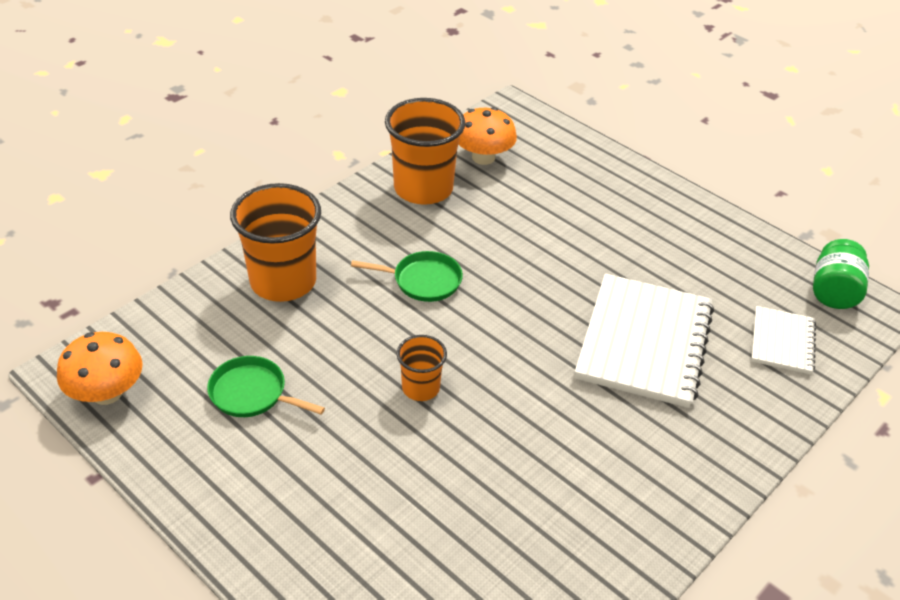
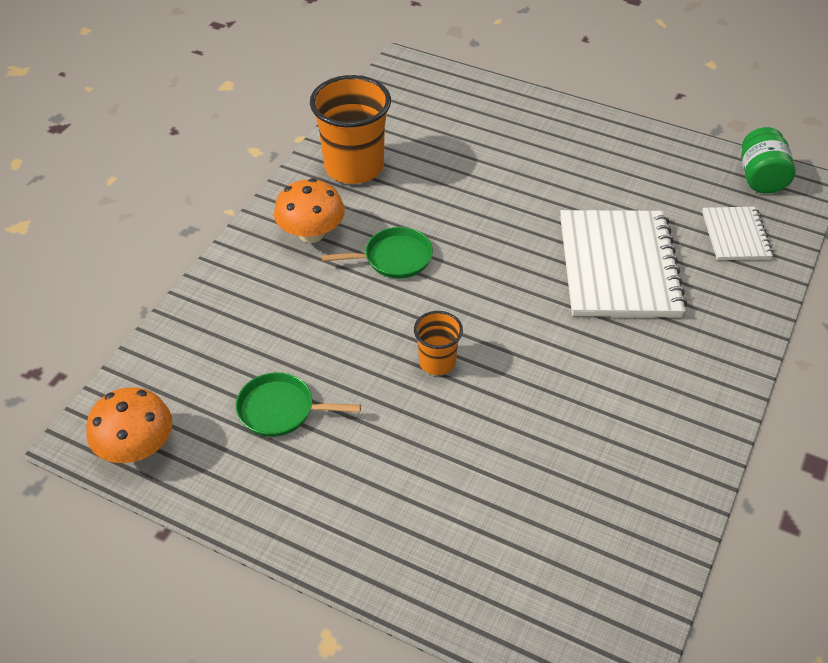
camera: 15 degrees left, 5 degrees up
(283, 281) = (260, 292): orange cup -> none
(483, 157) = (397, 122): orange mushroom -> orange mushroom (311, 233)

